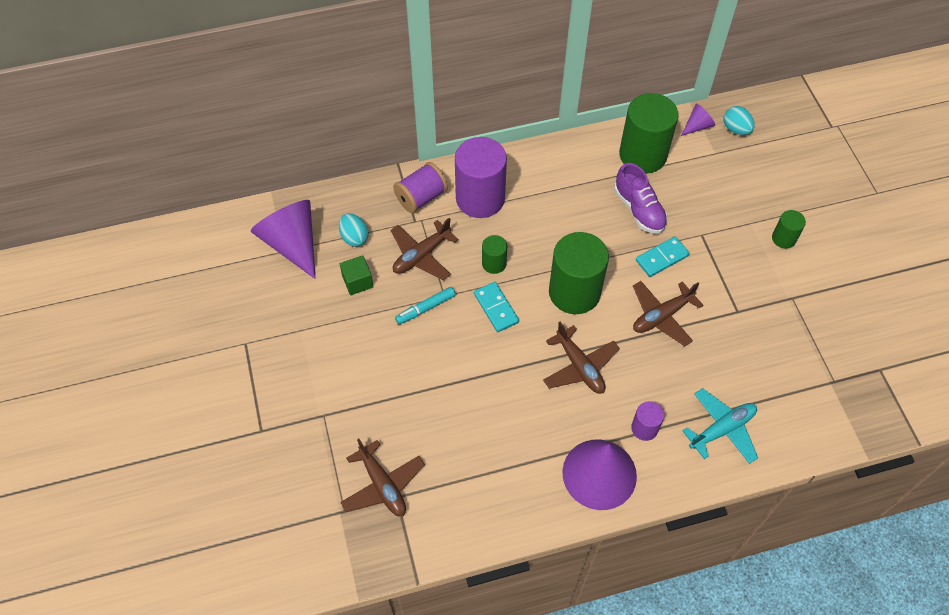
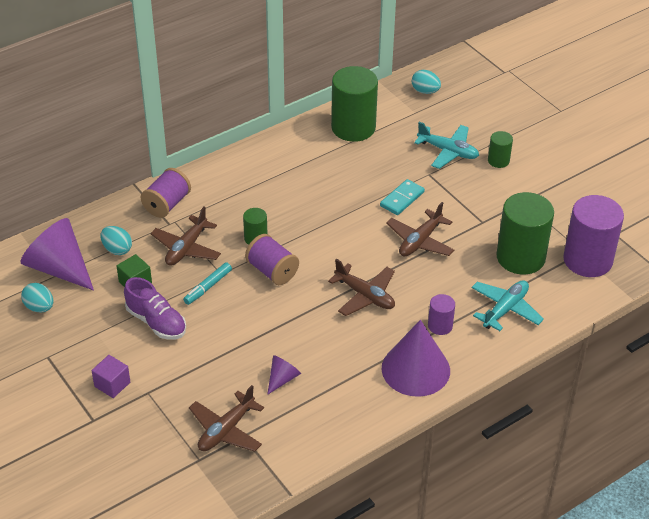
camera: 20 degrees left, 15 degrees down
(258, 283) = (39, 307): none -> turquoise egg
(293, 395) = (112, 384): none -> purple cube
(382, 485) = (226, 430): brown plane -> brown plane turned 90 degrees clockwise
(480, 198) = (222, 192): purple cylinder -> purple cylinder (587, 260)
(496, 308) = (272, 271): turquoise domino -> purple spool
(574, 292) = (337, 242): green cylinder -> green cylinder (520, 257)
(639, 209) = (367, 168): purple shoe -> purple shoe (156, 322)
(697, 126) = (391, 96): purple cone -> purple cone (282, 379)
(733, 212) = (448, 151): none -> turquoise plane

